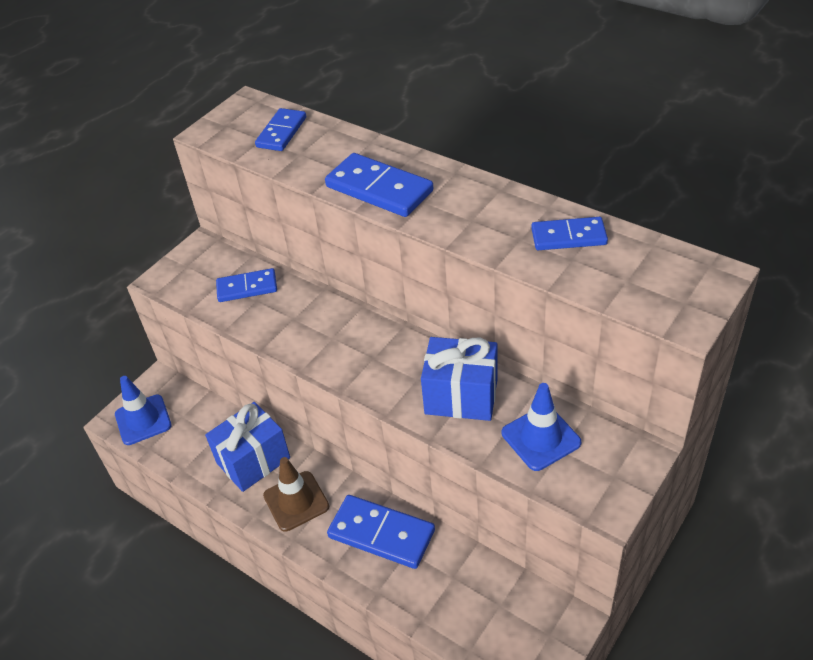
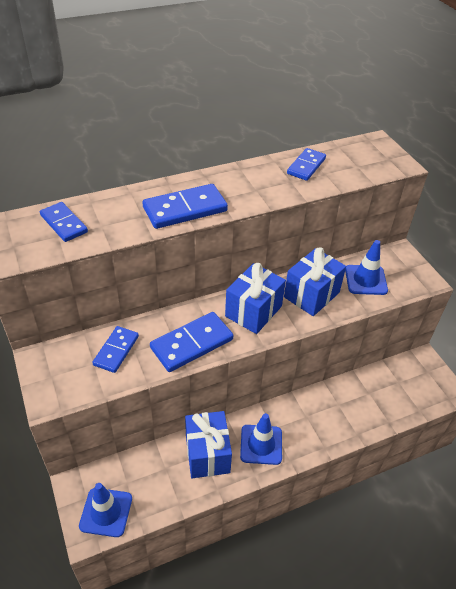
camera: 65 degrees left, 0 degrees up
(296, 501) = (261, 444): brown traffic cone -> blue traffic cone
(381, 534) = (318, 411): blue domino -> blue domino (192, 344)
(387, 358) = (253, 311): none -> blue gift

